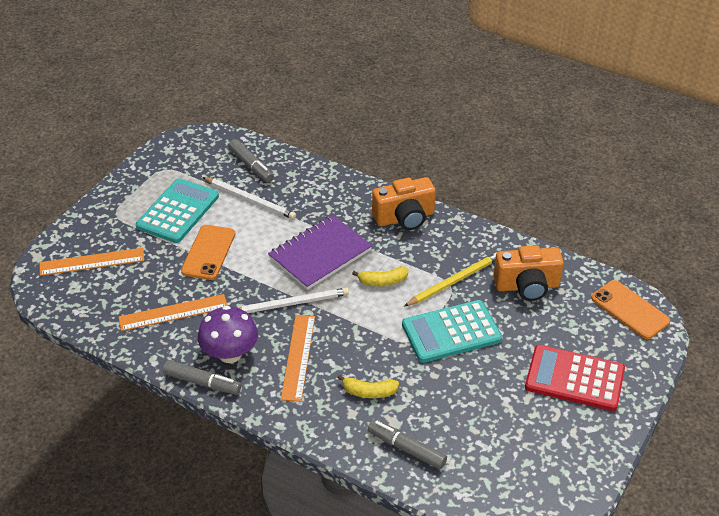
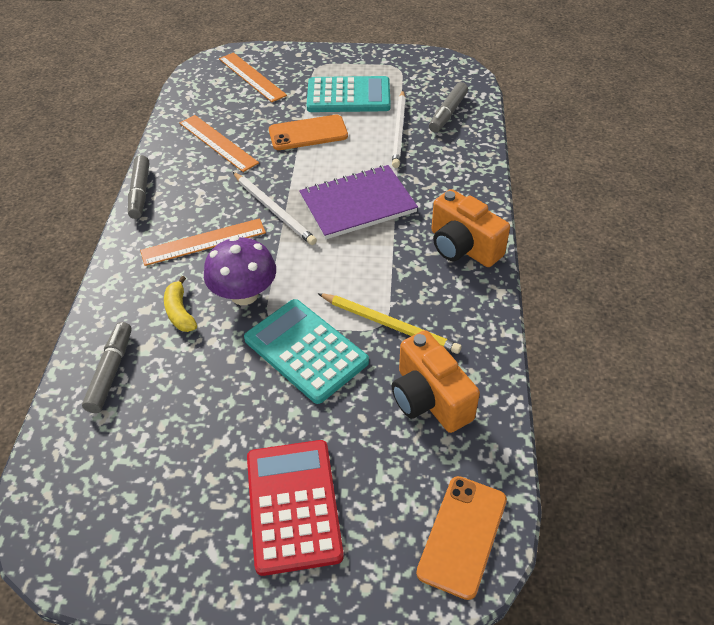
camera: 65 degrees right, 5 degrees up
(230, 354) = (184, 195): purple mushroom -> purple mushroom (244, 294)
(320, 254) = (358, 204): purple notebook -> purple notebook turned 45 degrees counterclockwise
(382, 281) = (349, 265): yellow banana -> none

